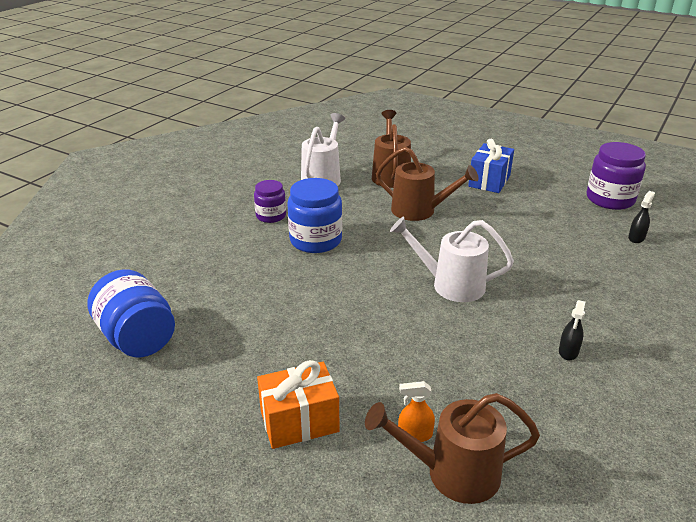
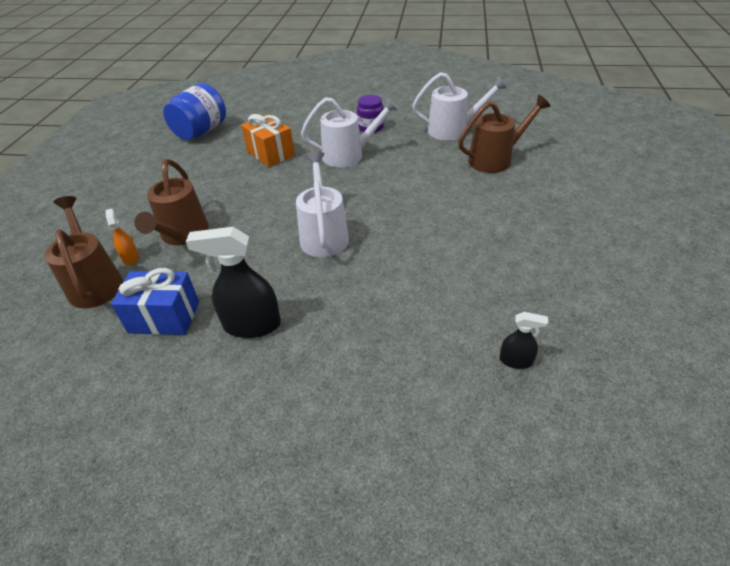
camera: 70 degrees right, 10 degrees up
(299, 421) = (137, 208): orange gift -> orange gift (270, 153)
(315, 240) = (349, 155): blue jar -> white watering can
(420, 211) = (440, 191): brown watering can -> brown watering can (182, 235)
(489, 181) = (548, 219): blue gift -> blue gift (164, 317)
(568, 352) = (251, 325): black spray bottle -> black spray bottle, size x1.94
(610, 199) = (604, 325): purple jar -> none

